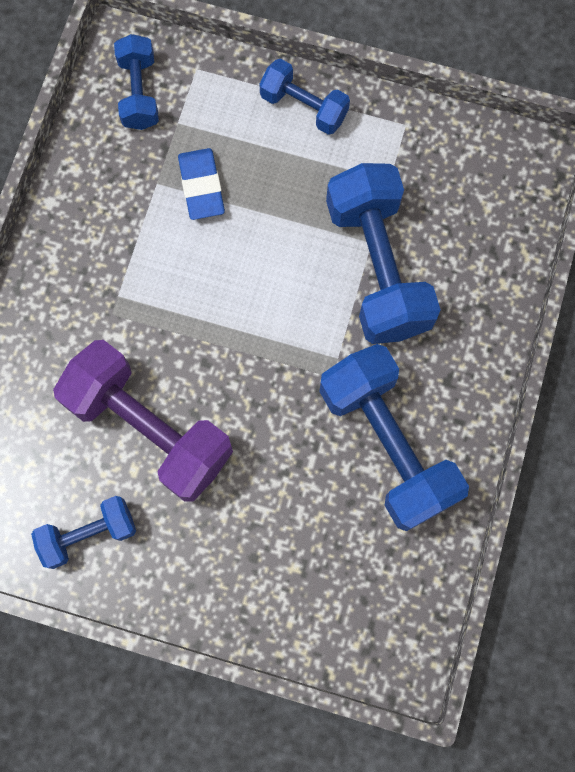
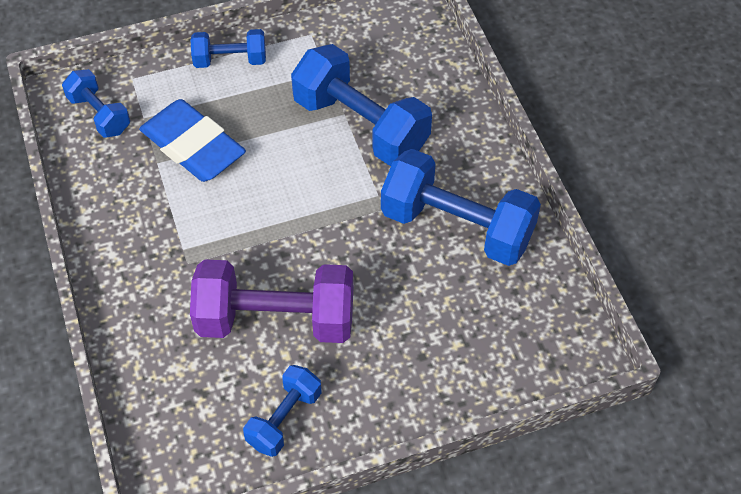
camera: 35 degrees left, 20 degrees down
(201, 186) = (193, 146): blue eraser -> blue eraser, size x1.64

